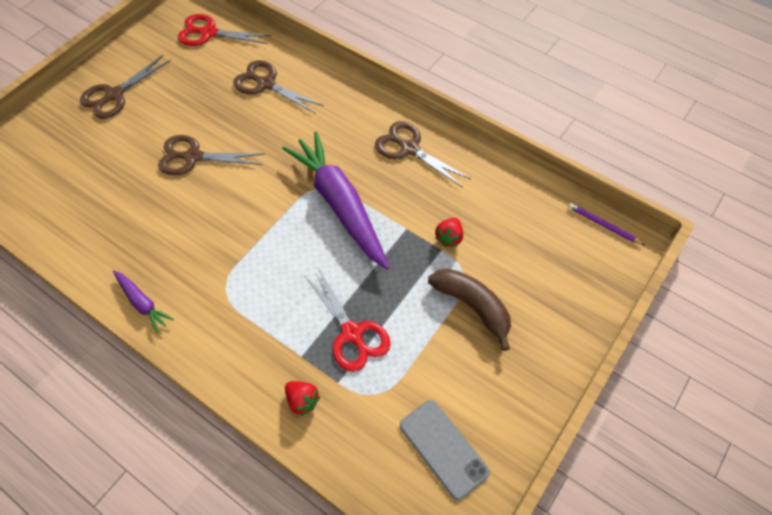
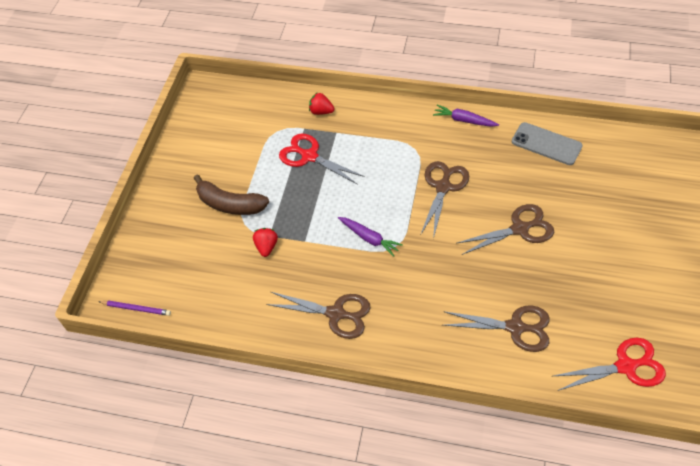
camera: 160 degrees right, 5 degrees down
(115, 95) = (643, 256): brown scissors -> brown scissors (443, 187)
(340, 204) = (369, 238): purple carrot -> purple carrot, size x0.46
(443, 448) = (222, 121): grey phone -> grey phone (546, 144)

